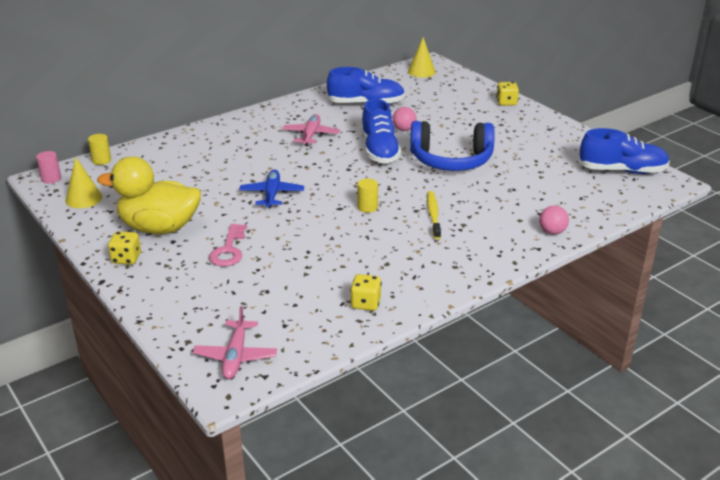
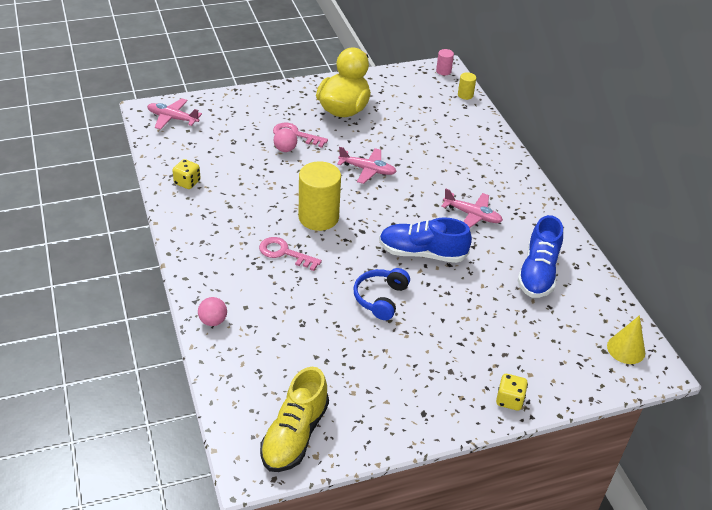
camera: 105 degrees right, 10 degrees up
(84, 198) = (405, 82): yellow cone -> none
(126, 258) = (310, 92): yellow dice -> none
(272, 194) = (368, 170): blue plane -> pink plane
(367, 207) = (318, 217): yellow cylinder -> yellow cylinder, size x2.16
(404, 129) = (463, 284): pink ball -> pink ball (285, 149)
(433, 215) = (284, 253): yellow toothbrush -> pink key
(451, 160) = (380, 298): blue headphones -> blue headphones, size x0.62
(622, 170) = (295, 435): blue shoe -> yellow shoe

